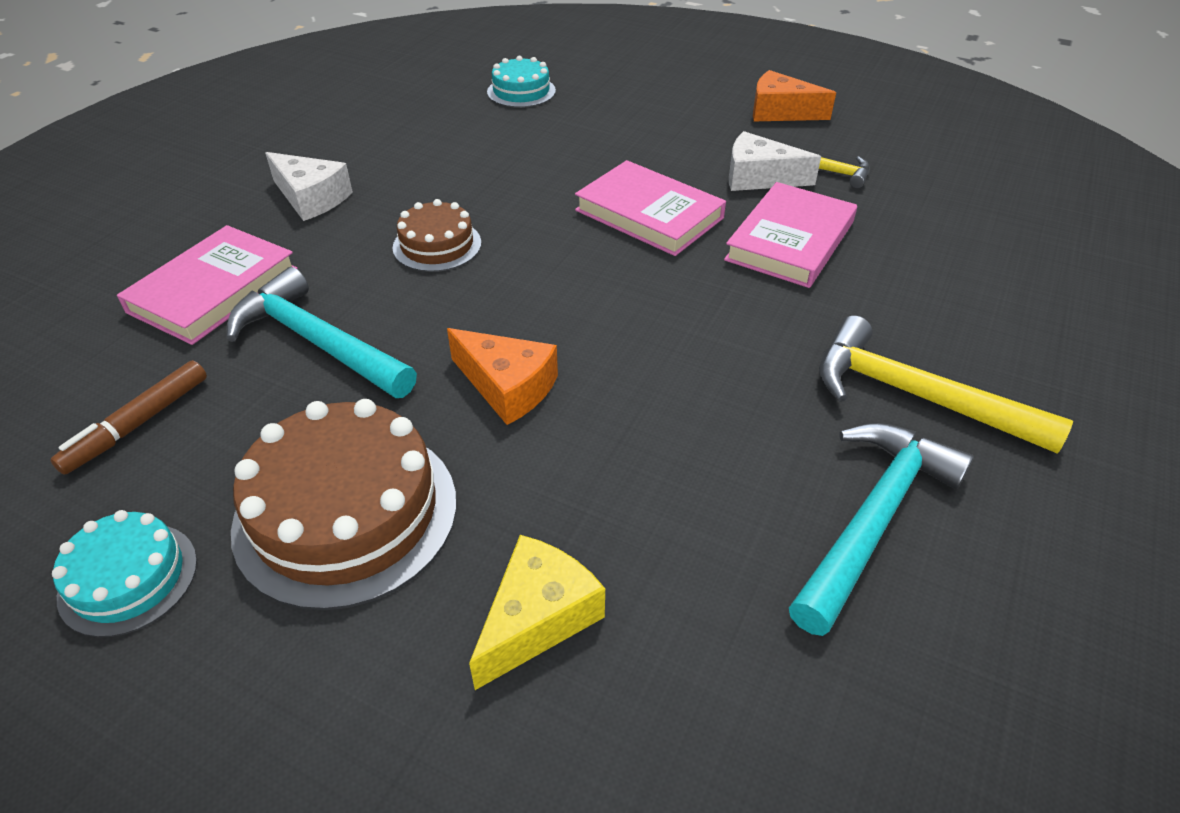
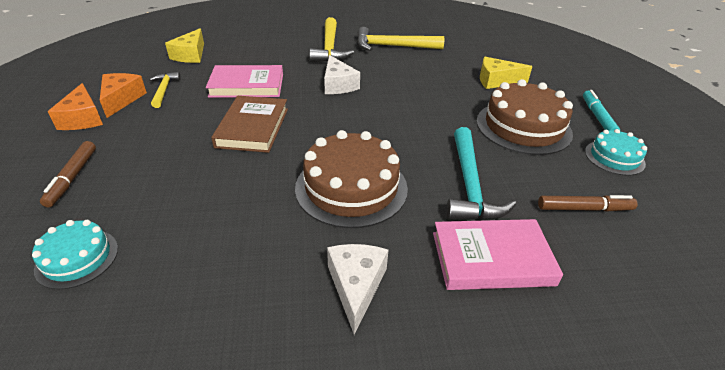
camera: 125 degrees left, 5 degrees down
(219, 697) = (597, 117): none -> turquoise marker
(437, 245) = (351, 187): brown cake -> brown cake, size x1.80
(507, 387) = (424, 119): orange cheese -> orange cheese (121, 99)
(649, 98) = (72, 178): none -> brown marker
(649, 214) = (252, 127): pink book -> brown book
(759, 178) = (185, 106): white cheese -> white cheese (338, 85)
(874, 519) = (393, 46): turquoise hammer -> yellow hammer
(958, 214) = (191, 55): none -> yellow cheese

